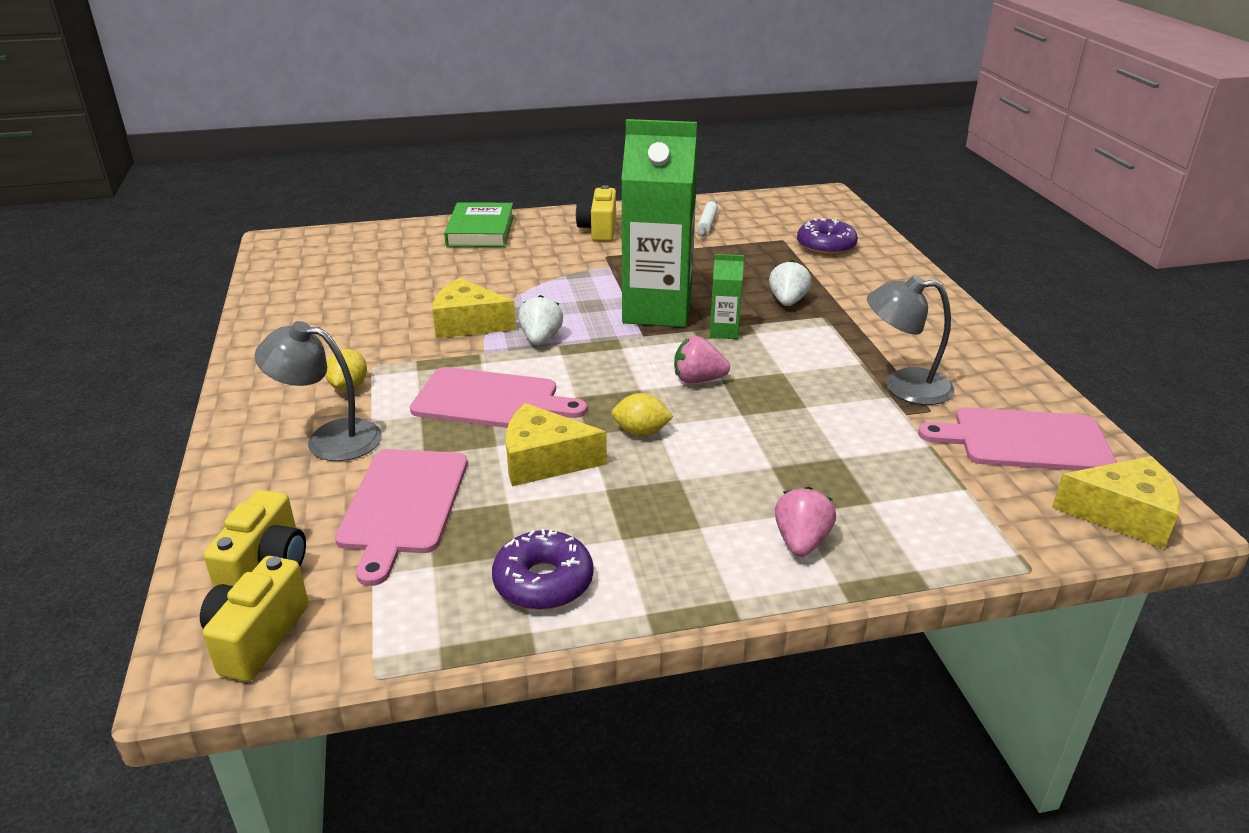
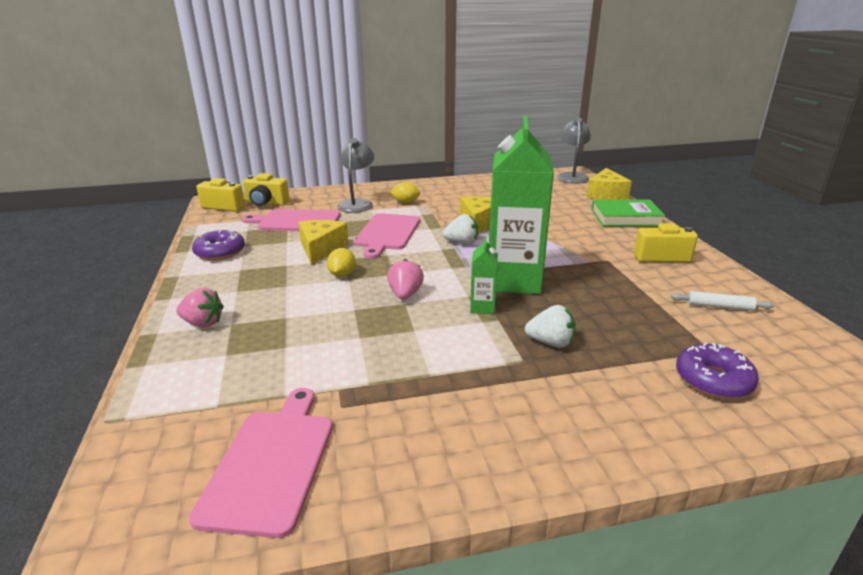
camera: 90 degrees right, 5 degrees down
(903, 386) = (385, 395): grey lamp -> grey lamp (572, 176)
(1122, 515) = (123, 507): yellow cheese -> yellow cheese (606, 194)

